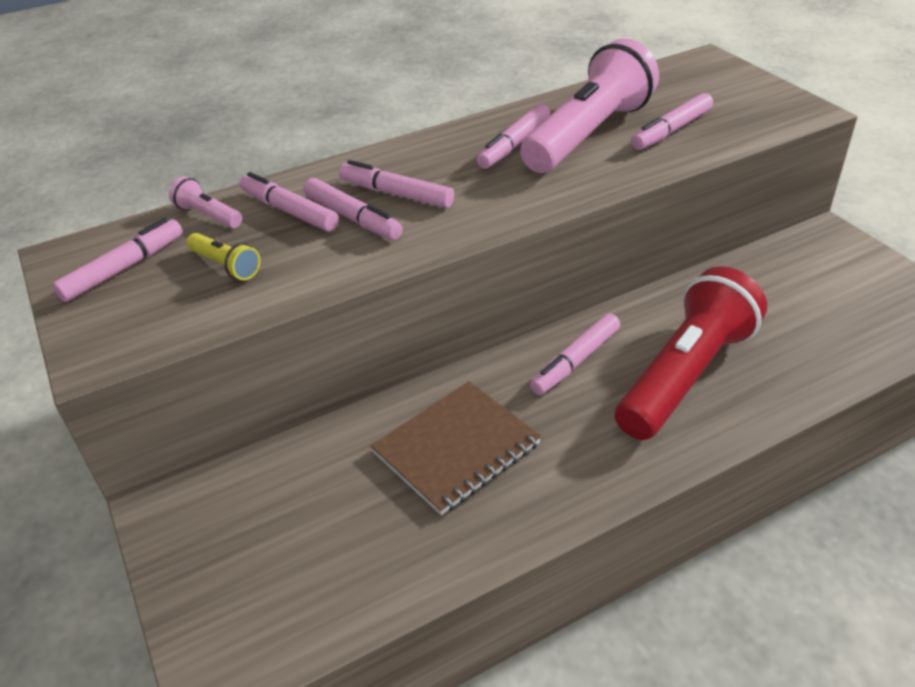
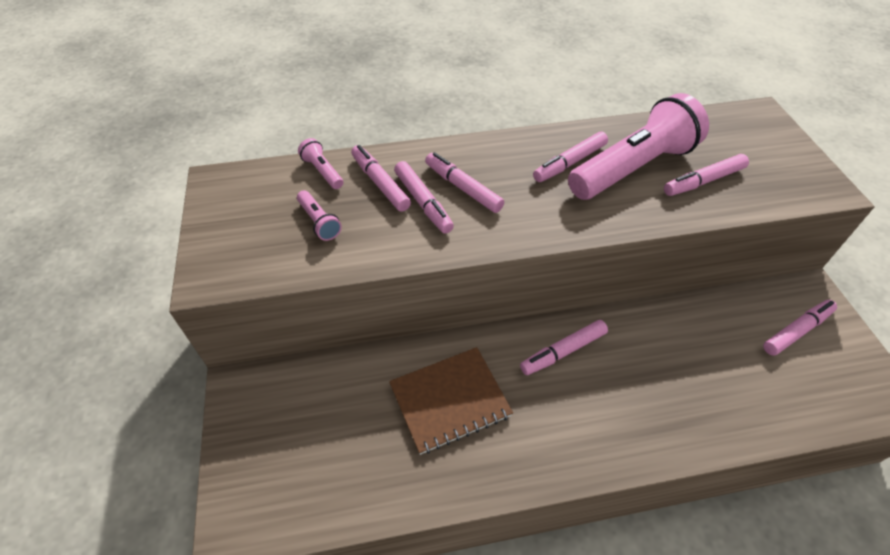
camera: 15 degrees right, 10 degrees up
(124, 268) = (251, 204): pink marker -> pink marker (796, 331)
(226, 266) = (319, 222): yellow flashlight -> pink flashlight
(685, 375) = (644, 390): red flashlight -> none

